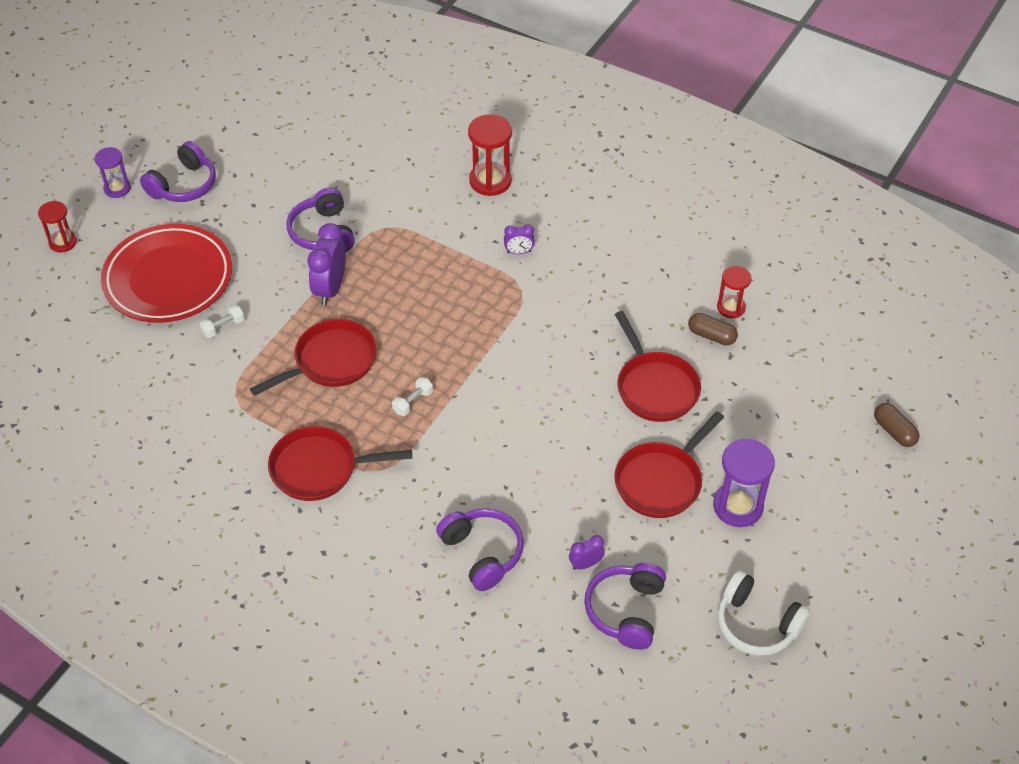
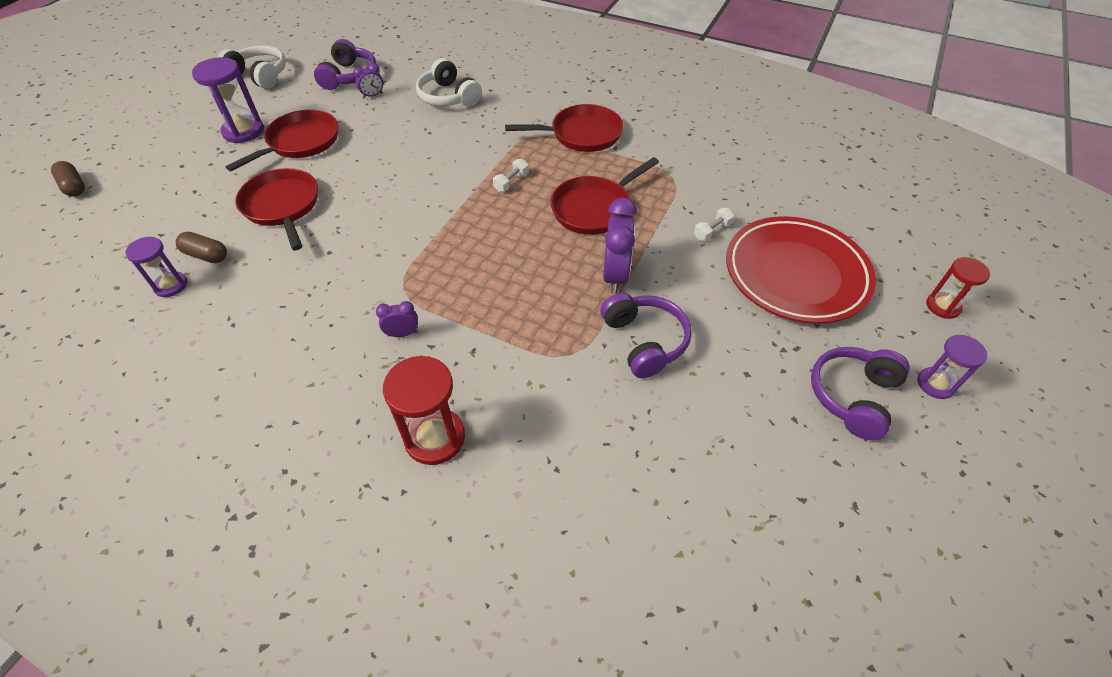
camera: 175 degrees right, 0 degrees up
(482, 553) = (448, 97): purple headphones -> white headphones
(731, 307) = (171, 285): red hourglass -> purple hourglass

